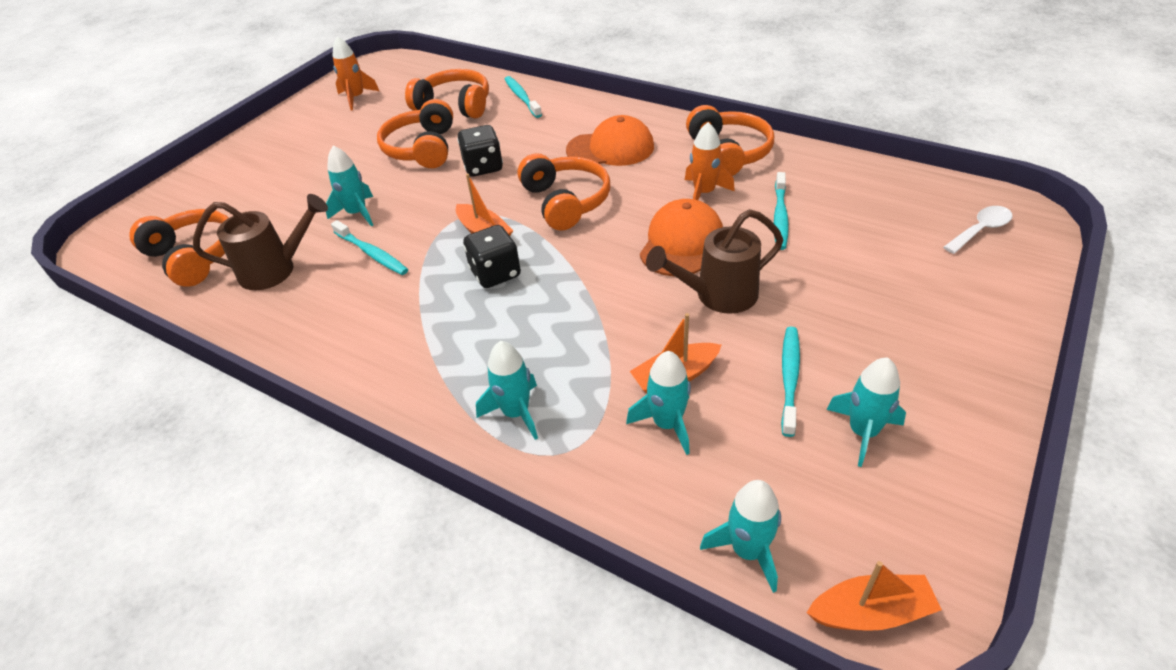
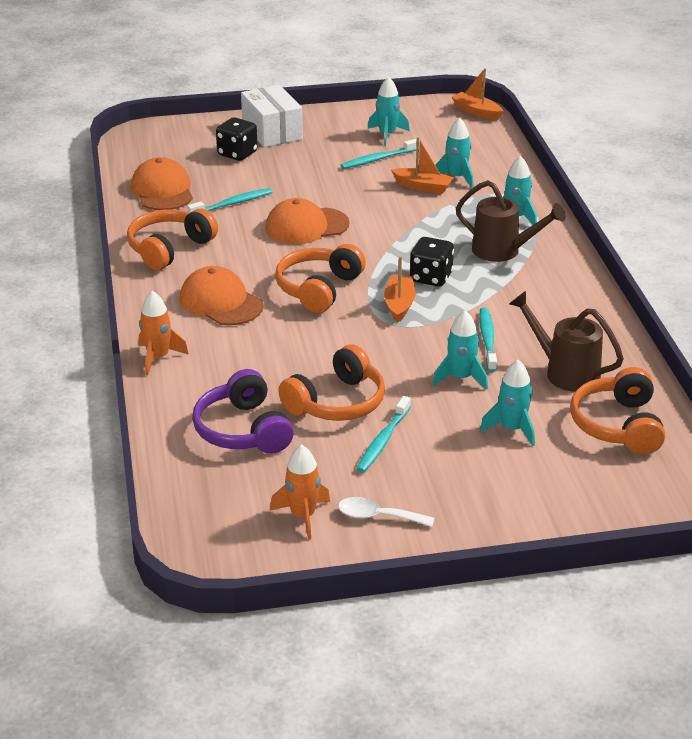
camera: 135 degrees left, 10 degrees down
(454, 106) = (243, 430): orange headphones -> purple headphones
(483, 167) = (322, 351): black dice -> black dice (237, 154)
(522, 97) = (182, 395): turquoise toothbrush -> turquoise toothbrush (383, 441)
(704, 193) = (237, 239): orange rocket -> orange rocket (158, 358)
(718, 295) = (341, 197): brown watering can -> brown watering can (503, 251)
(747, 551) = (490, 139): turquoise rocket -> turquoise rocket (512, 429)
(853, 186) = (162, 190): none -> orange cap
(958, 323) = (272, 131): none -> white box
(980, 230) = (170, 143): white spoon -> white spoon (378, 516)

